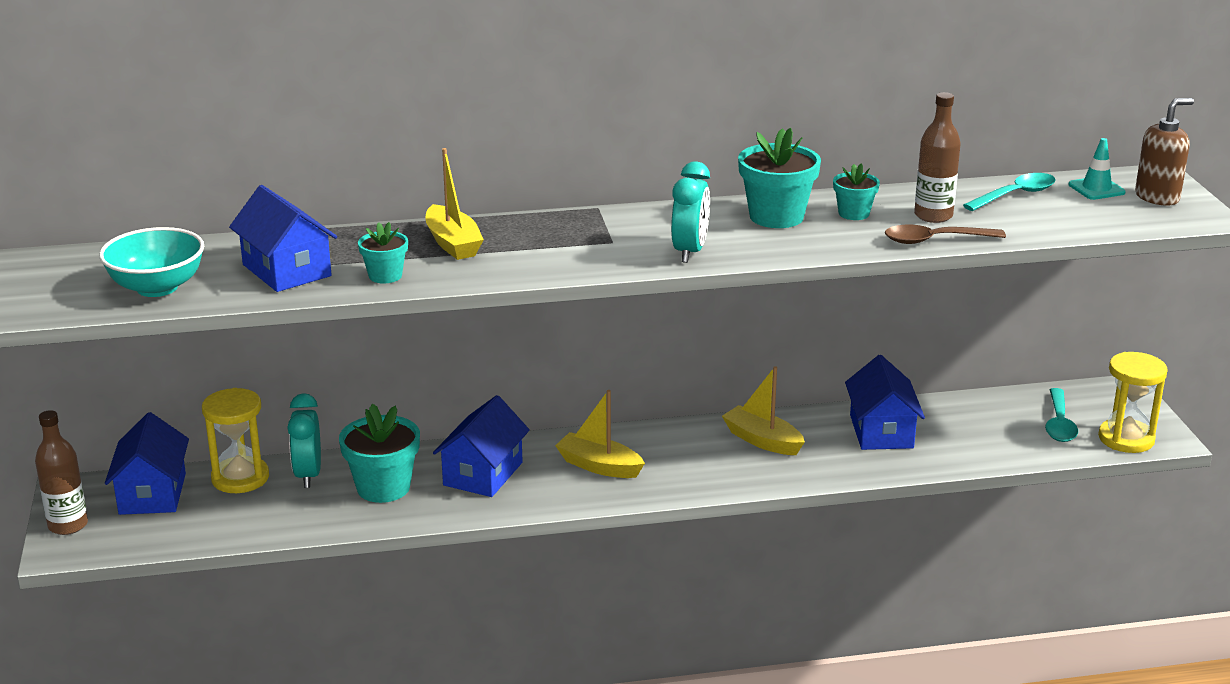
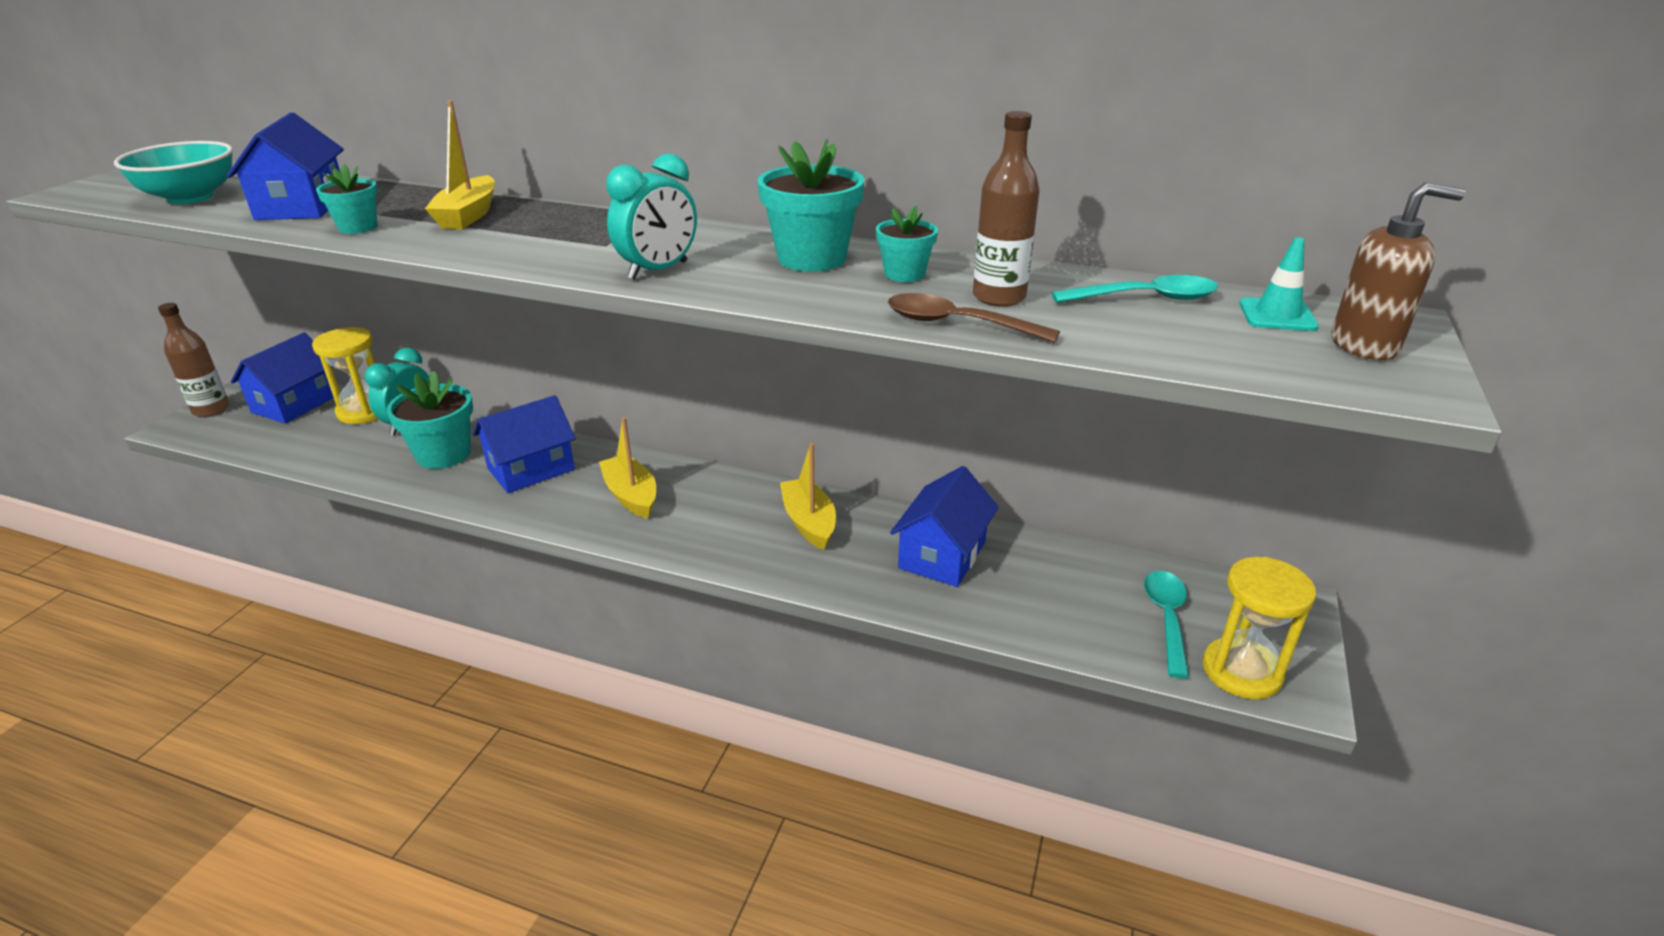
camera: 30 degrees right, 5 degrees up
(1059, 424) = (1166, 619): turquoise spoon -> turquoise spoon turned 150 degrees clockwise

